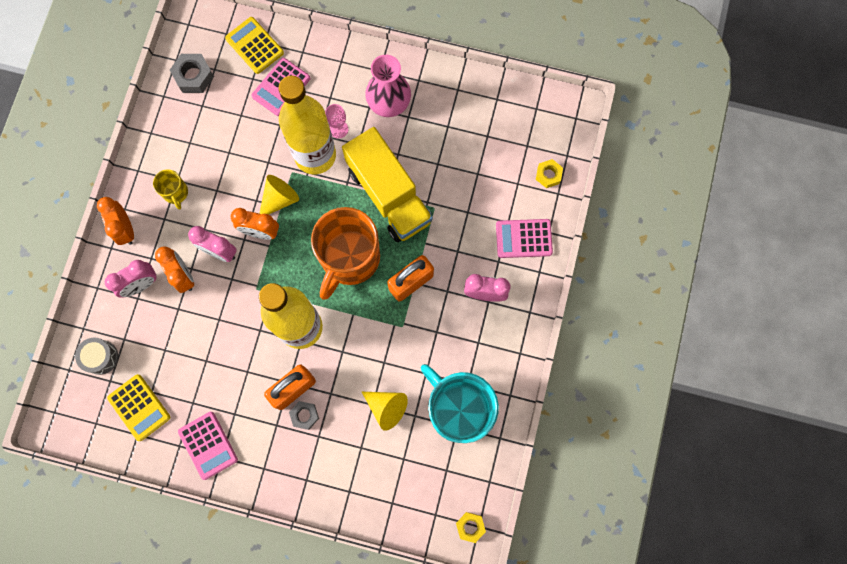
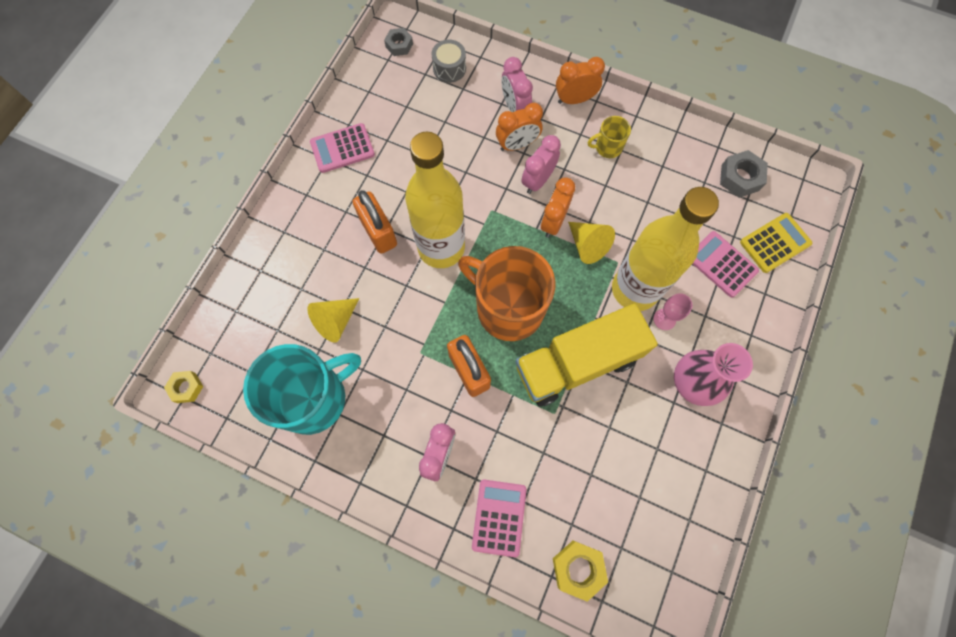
camera: 100 degrees right, 5 degrees down
(139, 407) = (394, 95): yellow calculator -> none
(304, 415) = (348, 239): grey nut -> grey nut (399, 45)
(548, 175) = (578, 569): yellow nut -> yellow nut, size x1.50

